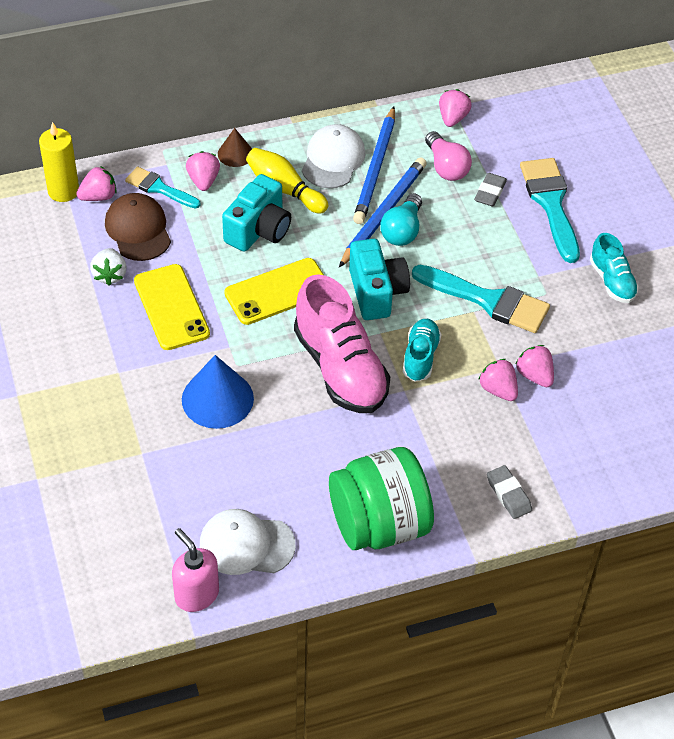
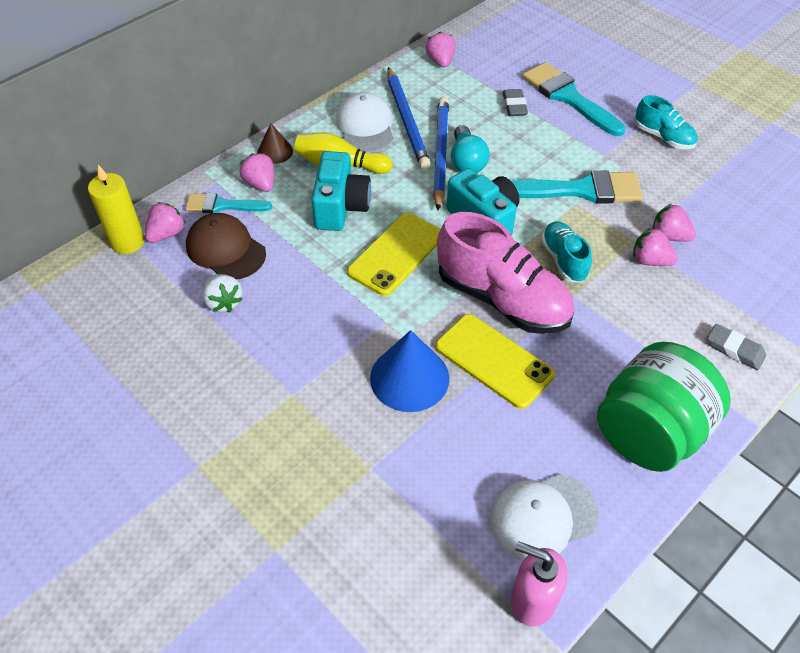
camera: 25 degrees left, 0 degrees up
(171, 307) = (305, 308): yellow phone -> yellow phone (494, 361)
(446, 167) = (464, 99): pink light bulb -> none

